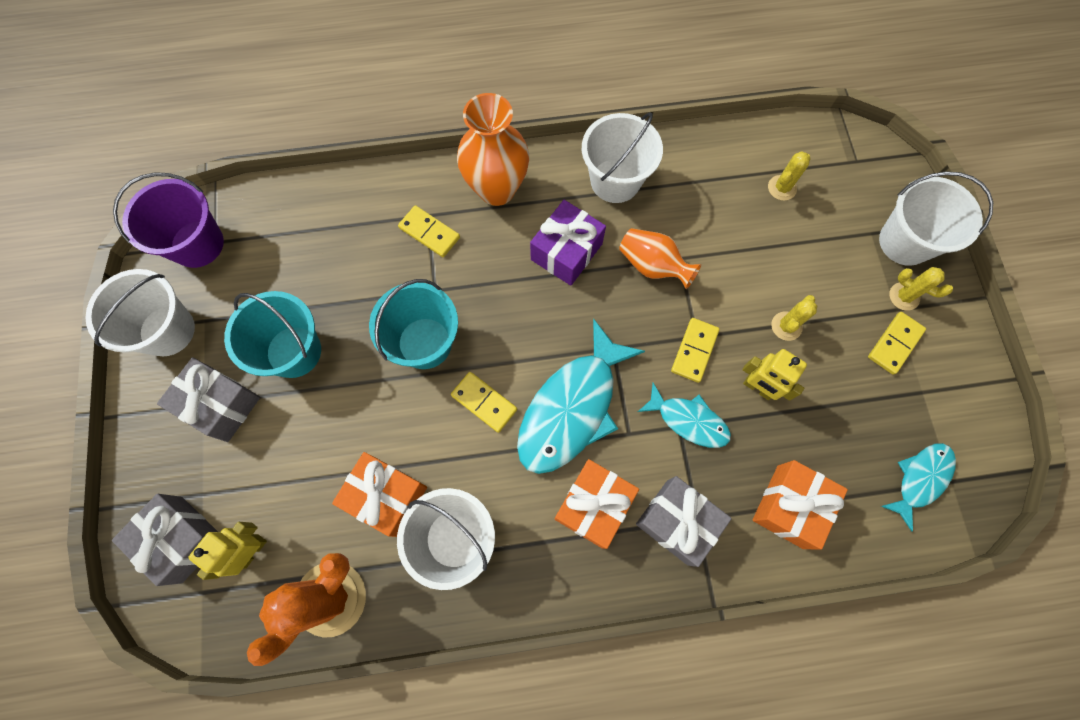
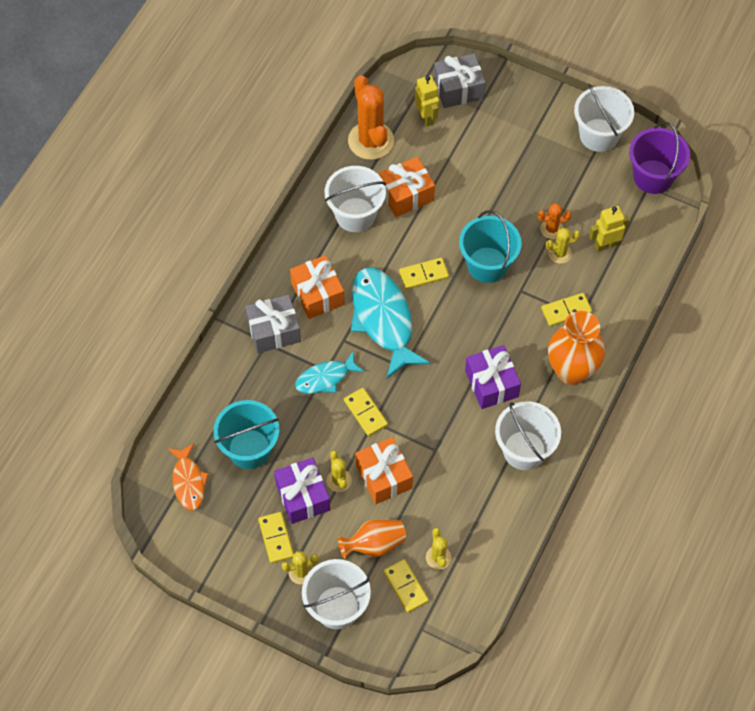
camera: 125 degrees right, 10 degrees down
(220, 404) = (527, 141): grey gift -> none
(294, 351) = (534, 193): turquoise bucket -> turquoise bucket (249, 449)
(333, 305) = (552, 229): none -> orange cactus
(360, 279) = (560, 253): none -> yellow cactus
(653, 266) = (442, 429): orange vase -> orange vase (374, 544)
(758, 388) = (314, 432): yellow robot -> yellow robot (605, 245)
(790, 506) = (233, 397): orange gift -> orange gift (384, 476)
(832, 197) = (406, 586): none -> yellow domino
(832, 349) = (303, 496): none -> purple gift
(920, 479) = (188, 481): turquoise fish -> orange fish

